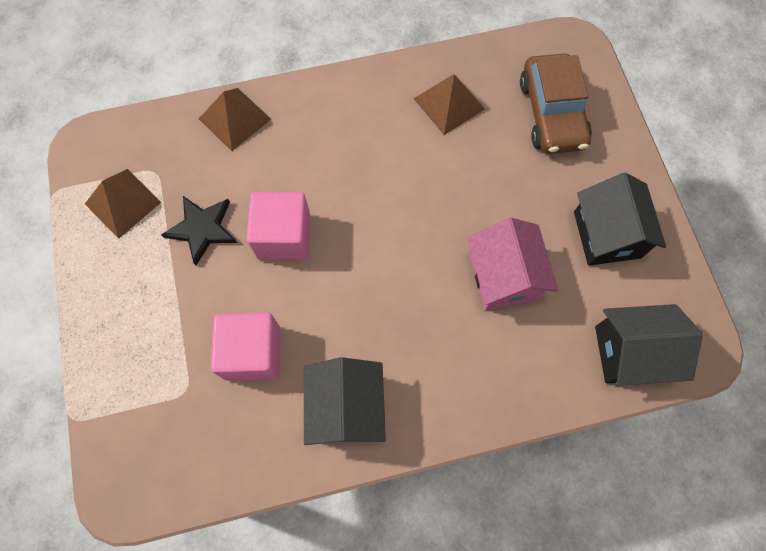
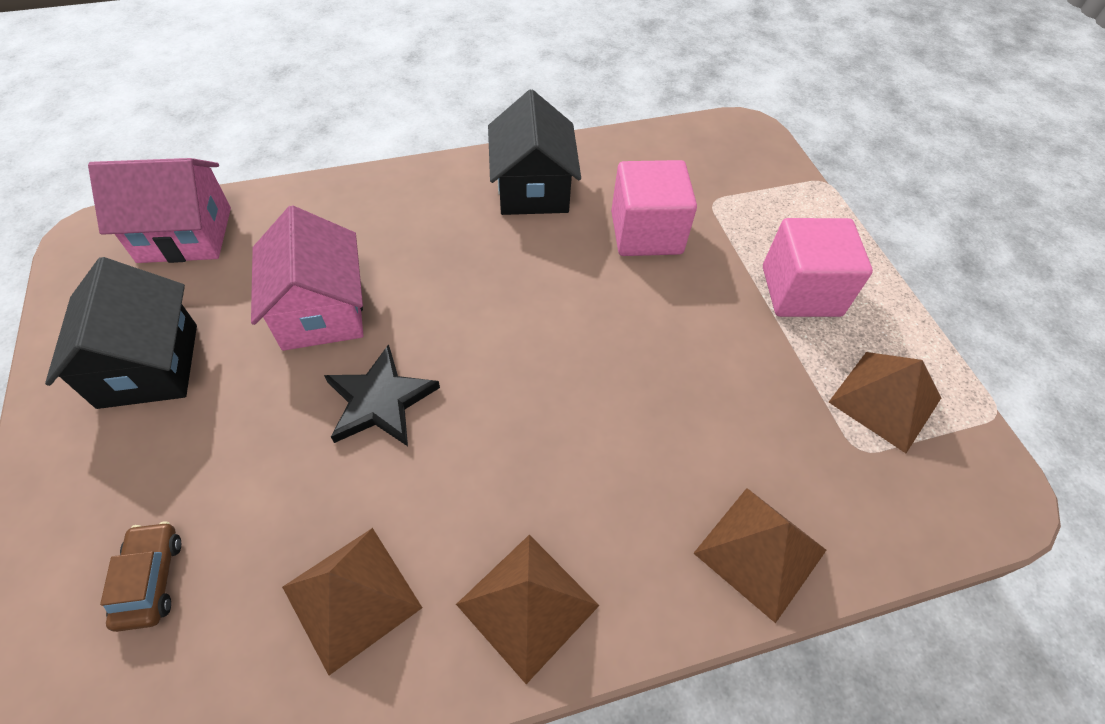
camera: 175 degrees right, 15 degrees down
(202, 229) = (753, 365): black star -> black star (380, 400)
(284, 237) = (632, 356): pink cube -> pink cube (801, 291)
(360, 98) = (527, 605): none -> brown pyramid
(552, 113) = (150, 579): brown car -> brown car, size x0.49
(630, 352) = (185, 234): black house -> pink house

